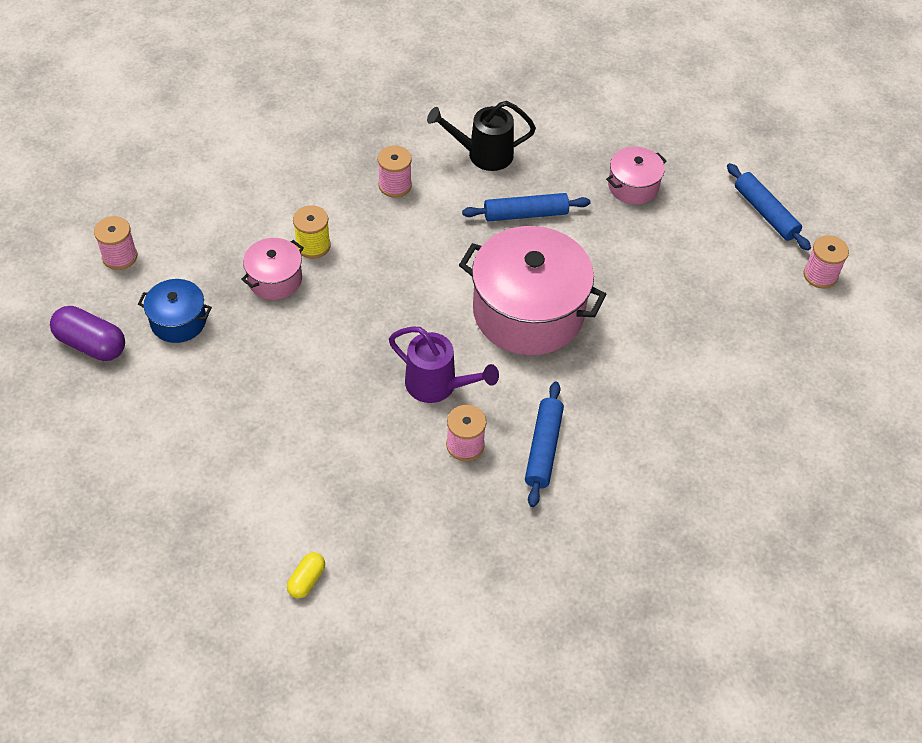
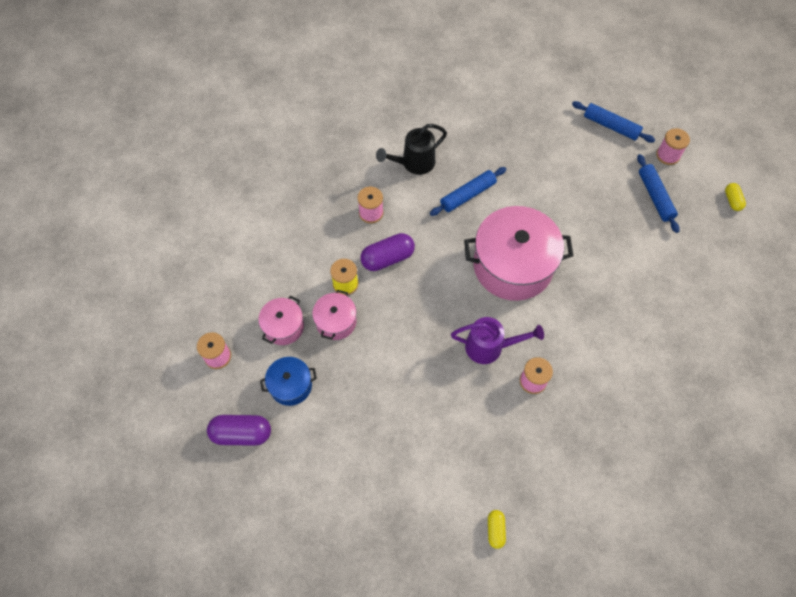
camera: 25 degrees left, 10 degrees up
(381, 240) = (387, 258): none -> purple capsule
(543, 448) = (581, 358): blue rolling pin -> blue rolling pin (655, 196)
(633, 186) = (521, 143): pink pot -> pink pot (283, 326)
(874, 362) = (732, 200): none -> yellow capsule

